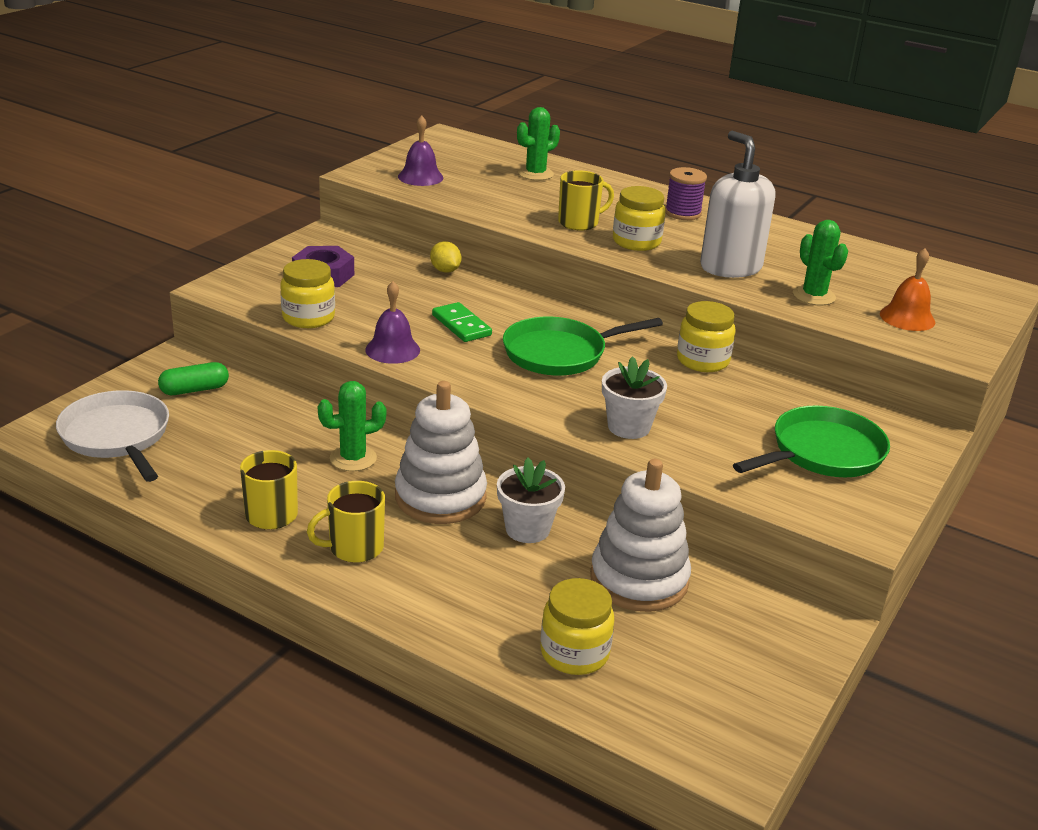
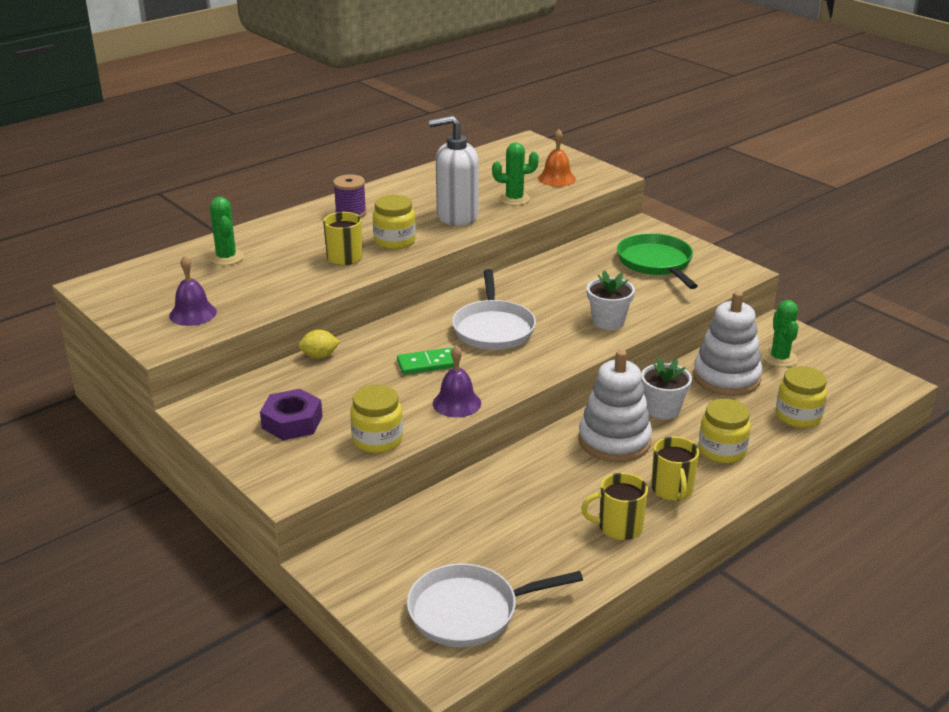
camera: 70 degrees left, 0 degrees up
(194, 390) = (399, 556): green capsule -> none
(353, 458) = (548, 475): green cactus -> green cactus (779, 358)
(560, 353) = (493, 328): green pan -> white pan
(702, 361) = (525, 275): yellow jar -> yellow jar (722, 451)

